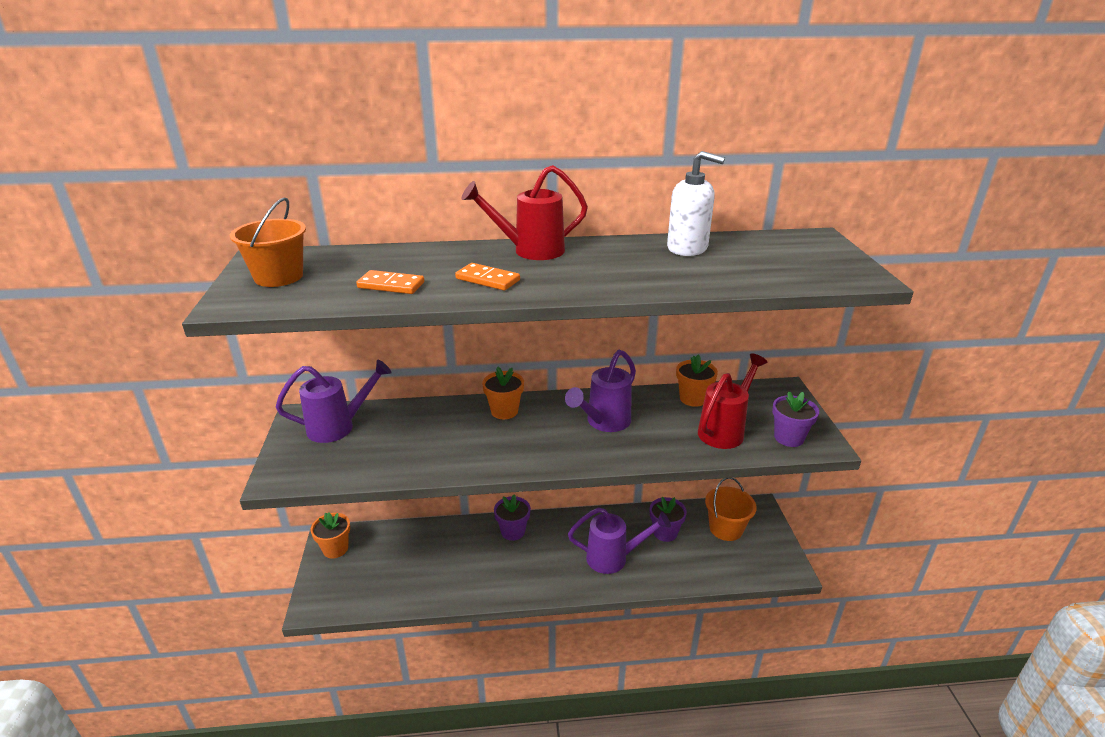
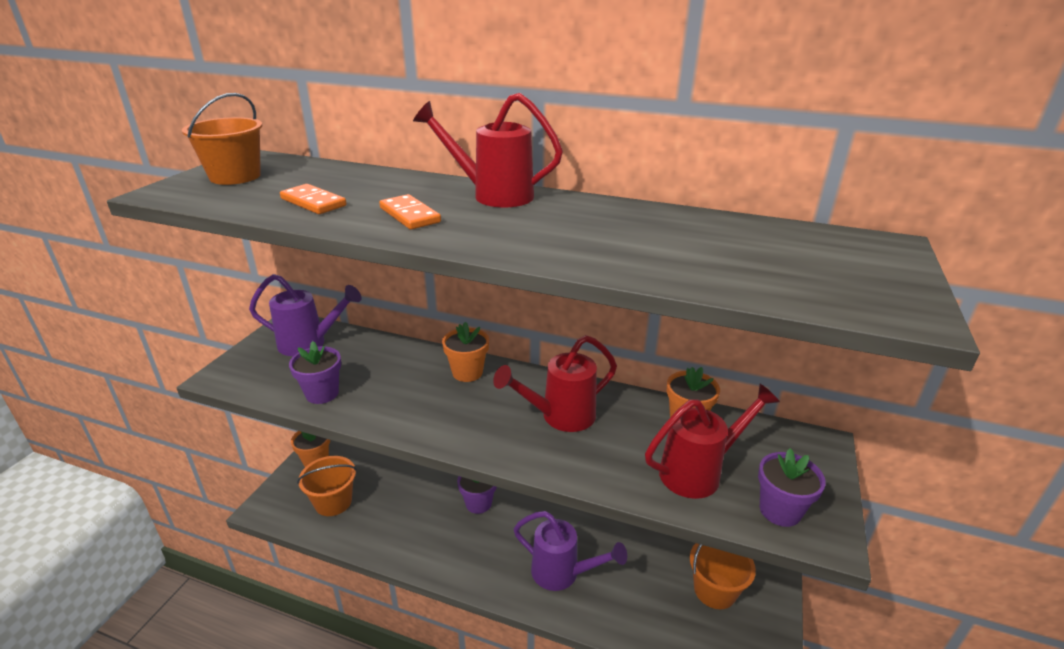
camera: 25 degrees right, 0 degrees up
(380, 576) = (333, 502): none -> orange bucket
(603, 423) = (559, 417): purple watering can -> red watering can
(665, 532) = (638, 566): purple flower pot -> purple flower pot (322, 393)
(687, 248) = (681, 225): white soap dispenser -> none

